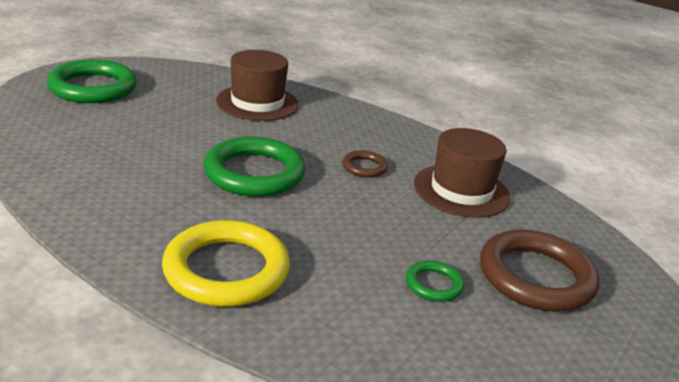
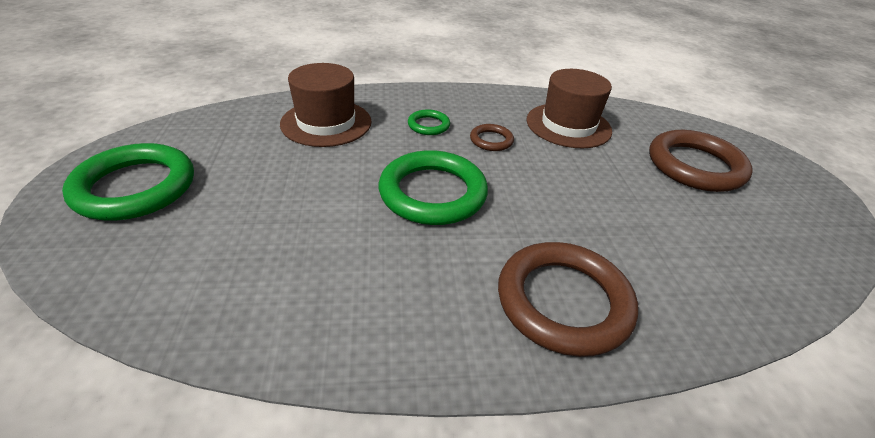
camera: 40 degrees left, 10 degrees up
(226, 270) = (563, 302): yellow ring -> brown ring
(433, 284) = (672, 210): green ring -> green ring (428, 125)

